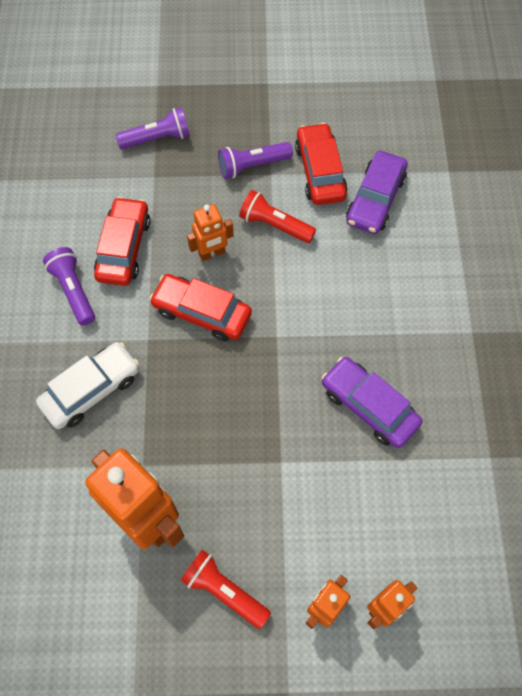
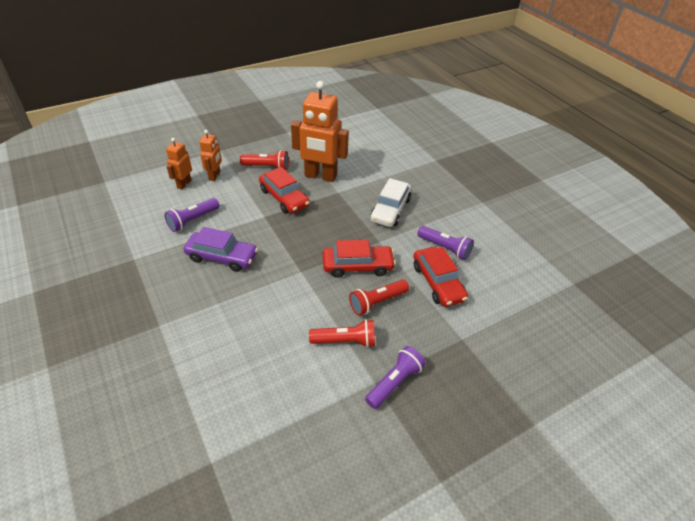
camera: 150 degrees right, 20 degrees down
(157, 138) = (487, 371): purple flashlight -> purple flashlight (193, 220)
(212, 253) = (377, 302): orange robot -> red flashlight
(320, 171) = (334, 404): red car -> red car (284, 198)
(375, 199) = (273, 399): purple car -> none

